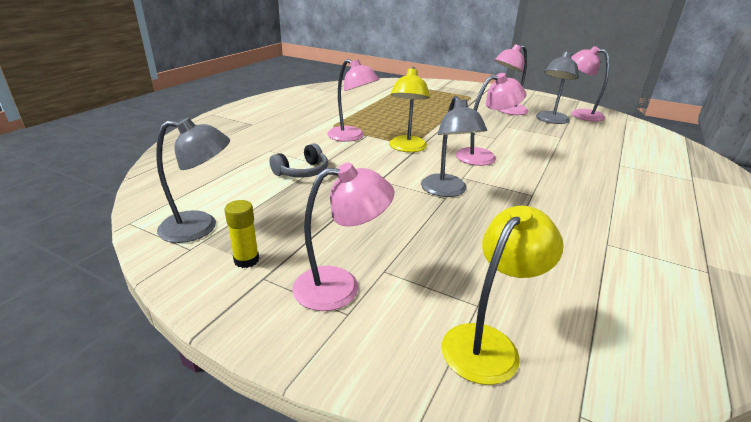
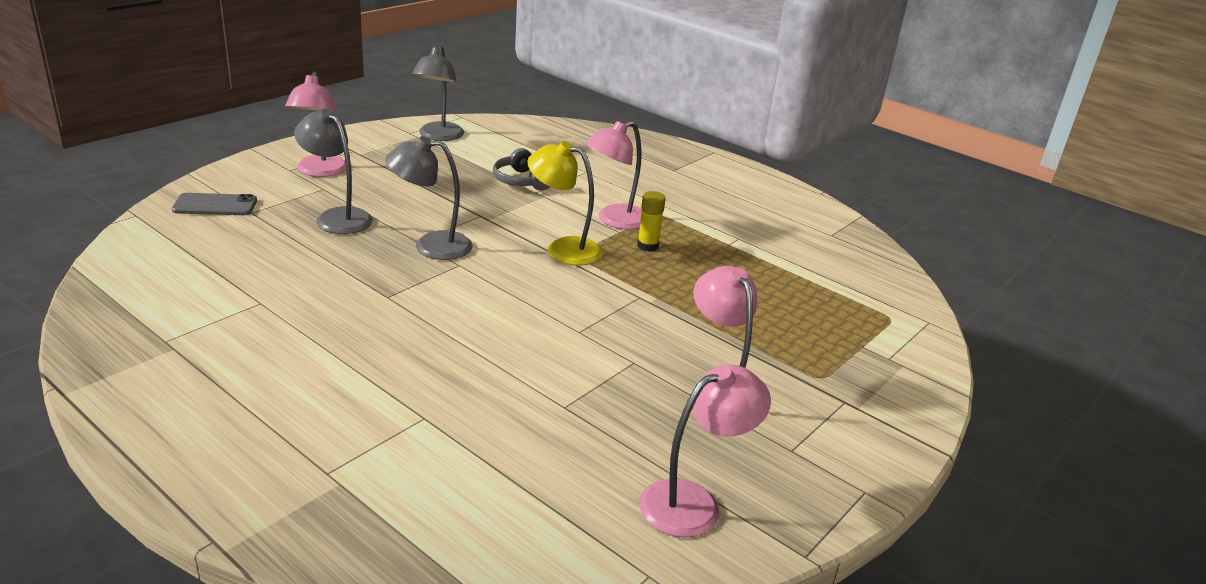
camera: 100 degrees right, 0 degrees up
(246, 260) = (379, 147): yellow glue stick -> yellow glue stick (647, 246)
(483, 156) = (513, 298): pink lamp -> none
(488, 343) = (215, 205): yellow lamp -> grey phone
(551, 120) = (654, 432): grey lamp -> grey lamp (337, 217)

